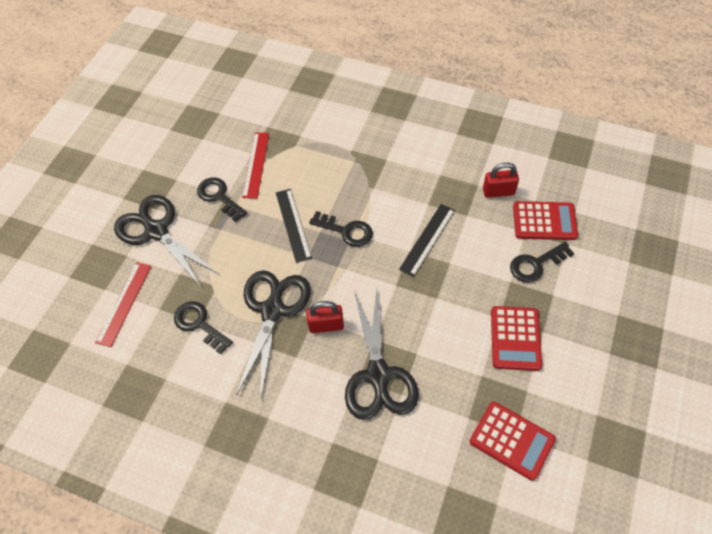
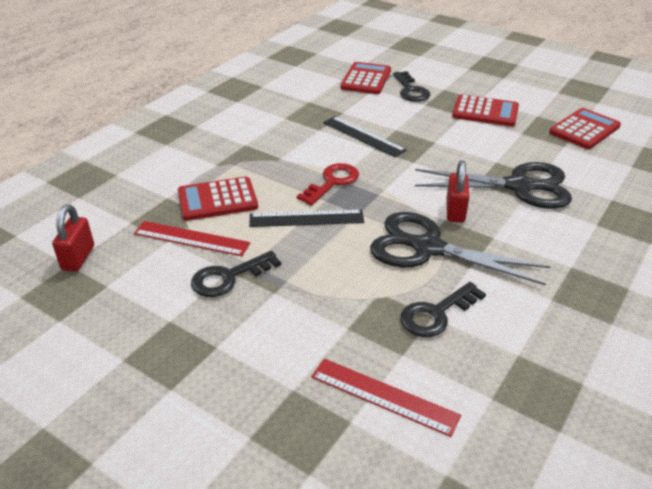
camera: 80 degrees left, 20 degrees down
(156, 231) = (259, 350): black scissors -> none
(304, 165) = (217, 200): none -> red calculator
(346, 231) = (332, 182): black key -> red key
(498, 192) = (322, 93): red padlock -> red padlock (78, 258)

